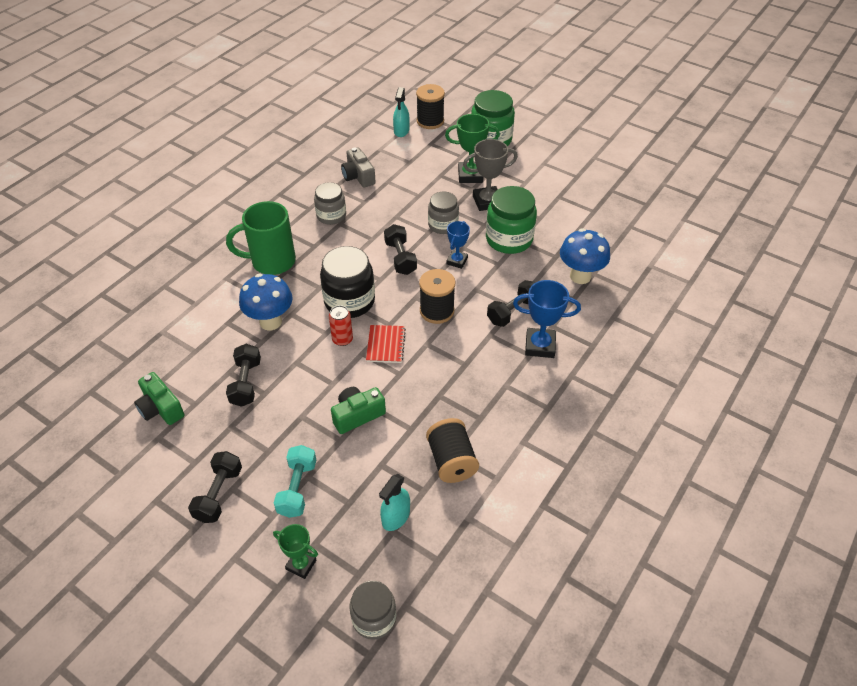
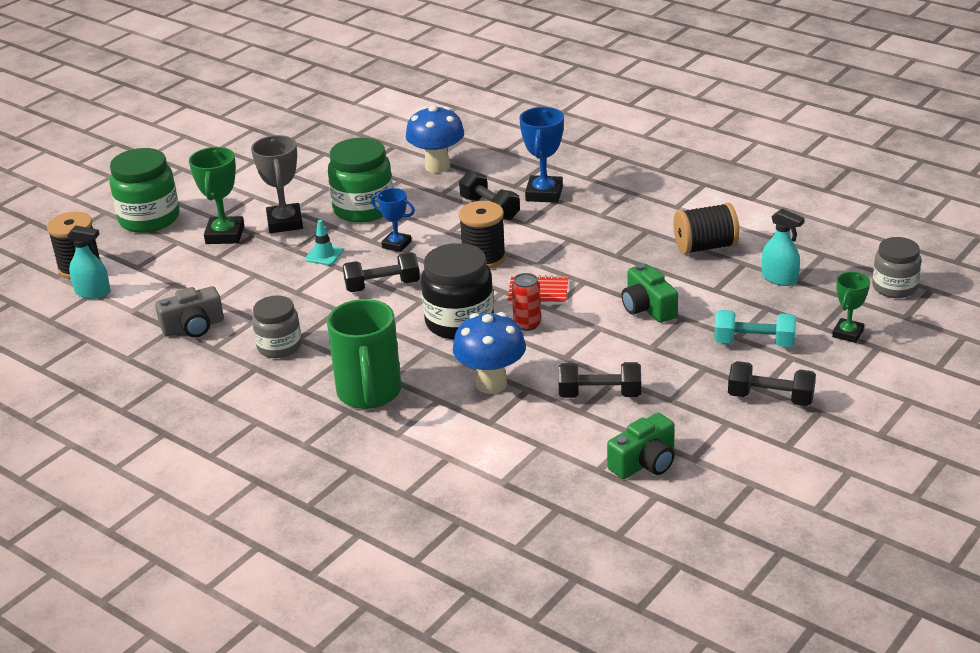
camera: 85 degrees left, 15 degrees down
(443, 225) = (324, 255): grey jar -> turquoise traffic cone

